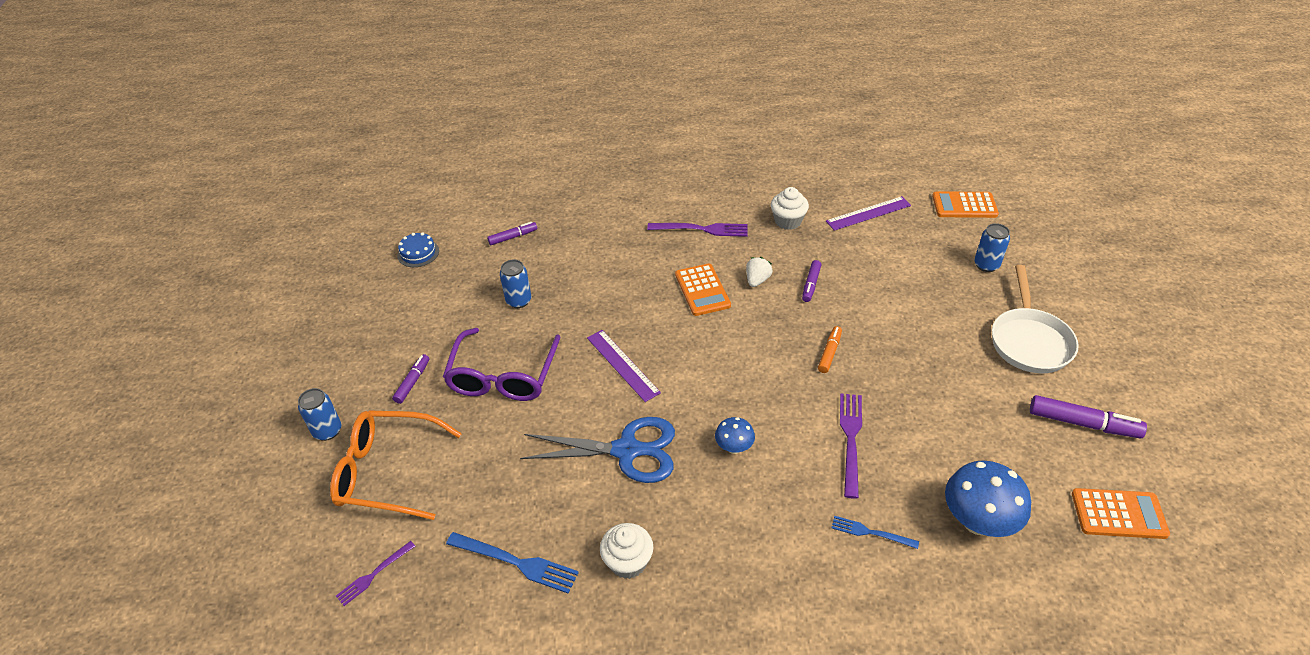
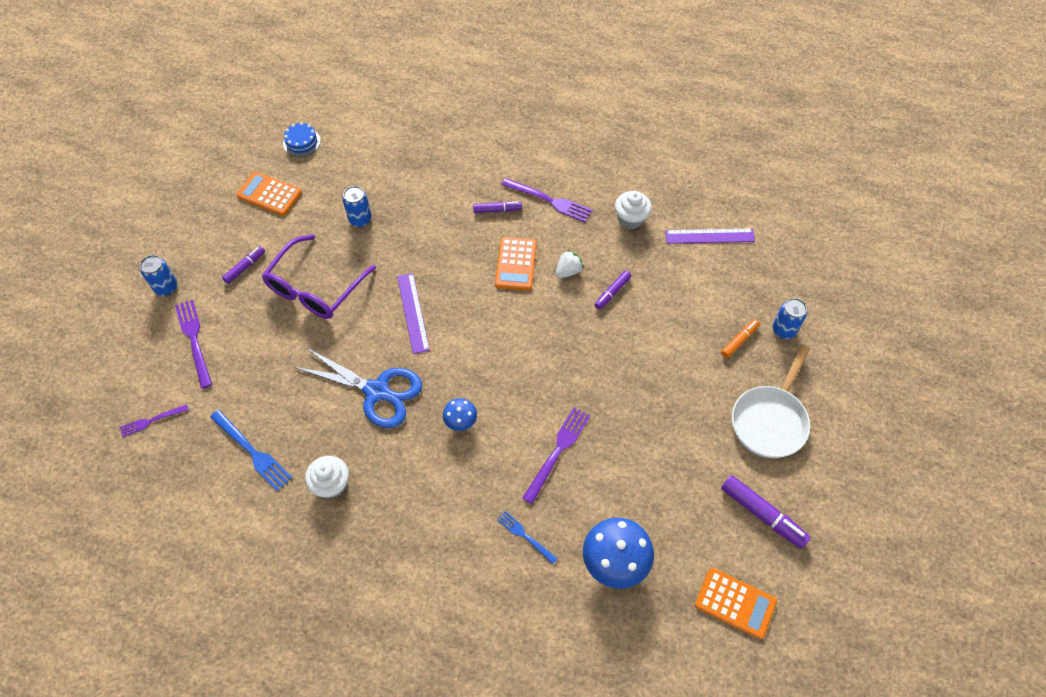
camera: 20 degrees right, 15 degrees up
(387, 472) = (194, 340): orange glasses -> purple fork
(513, 237) = (385, 152): purple marker -> purple marker (497, 210)
(829, 353) = (588, 365): orange marker -> orange marker (739, 341)
(964, 206) = (806, 259): orange calculator -> orange calculator (269, 194)

